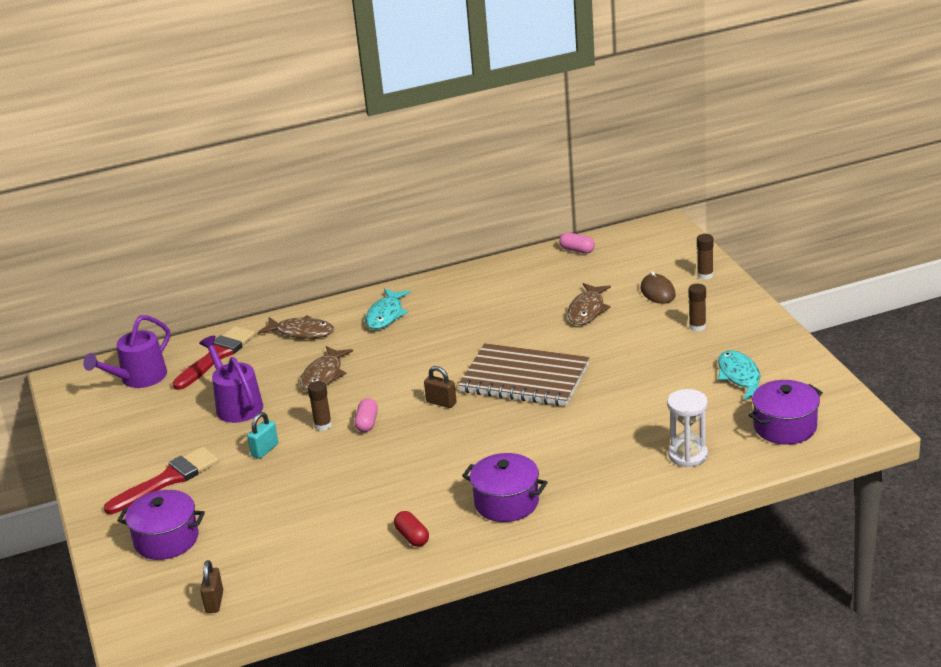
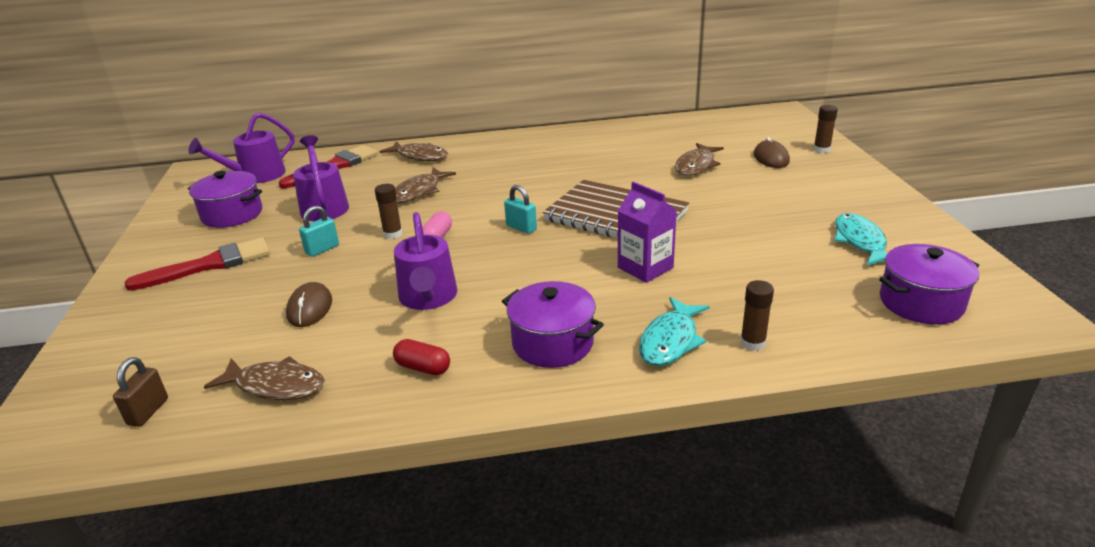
camera: 10 degrees right, 0 degrees up
(166, 540) = (159, 326): purple pot -> purple pot (232, 214)
(289, 505) = (310, 308): none -> brown mouse
(303, 568) = (276, 386): none -> brown fish
(386, 315) = (501, 151): turquoise fish -> turquoise fish (670, 341)
(387, 481) = (428, 298): none -> purple watering can
(412, 537) = (423, 368): red capsule -> red capsule turned 45 degrees counterclockwise
(441, 402) = (521, 228): brown padlock -> turquoise padlock
(563, 427) = (645, 268): none -> purple carton
(577, 250) = (696, 121): pink capsule -> none
(688, 455) = (792, 319): white hourglass -> none
(697, 326) = (811, 190): brown glue stick -> brown glue stick (752, 343)

